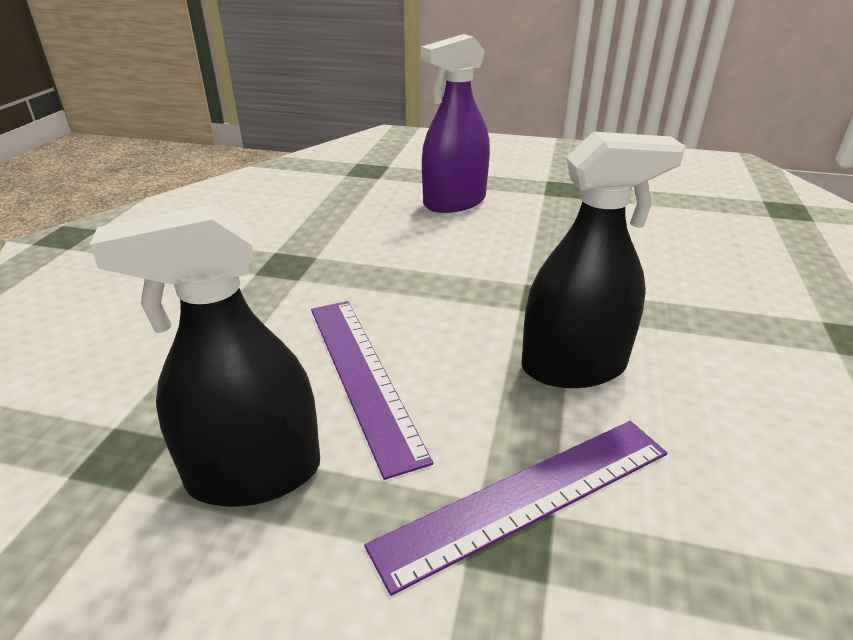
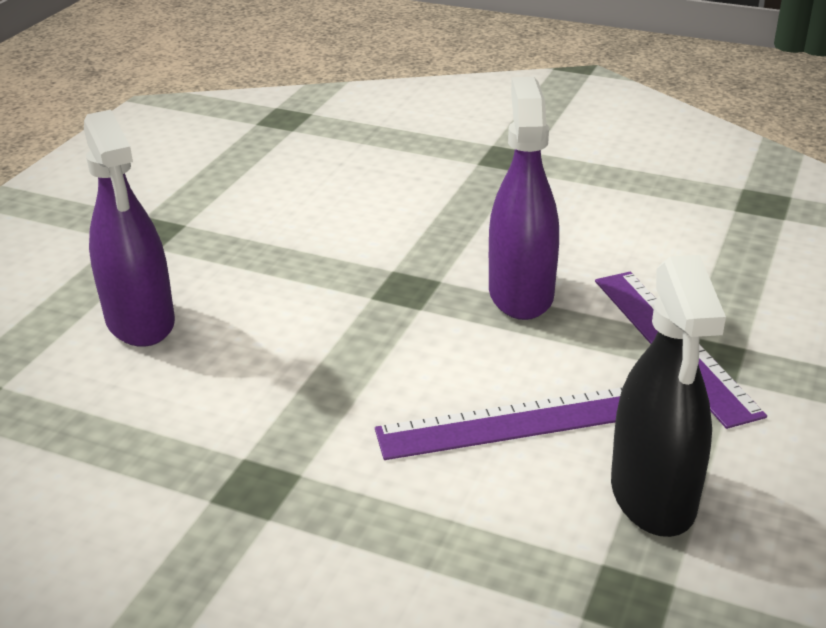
camera: 80 degrees left, 0 degrees up
(573, 367) = (521, 294): black spray bottle -> purple spray bottle

